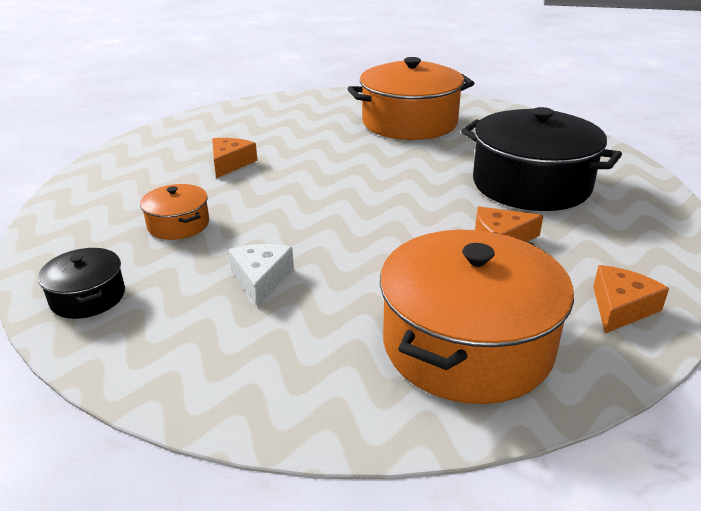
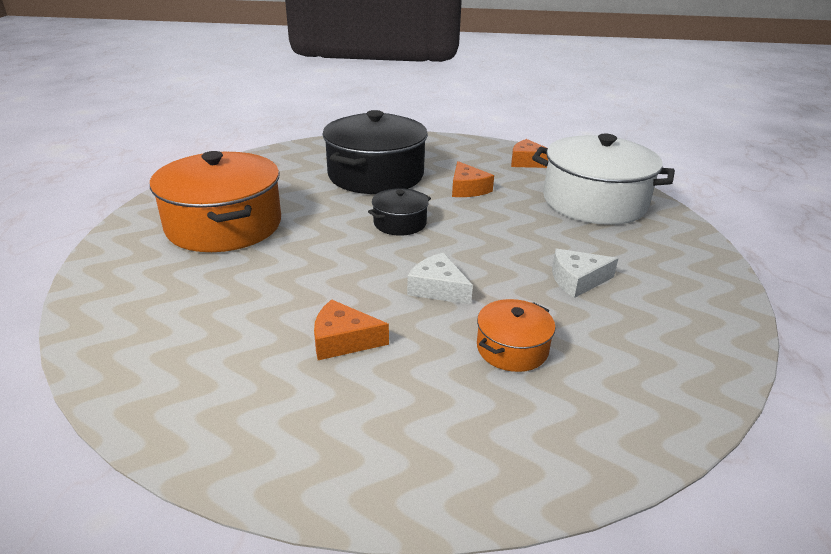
camera: 100 degrees left, 0 degrees up
(88, 297) = (671, 376): black pot -> black pot (400, 223)
(279, 201) = (438, 288): none -> white cheese
(467, 344) = (594, 202): orange pot -> white pot

